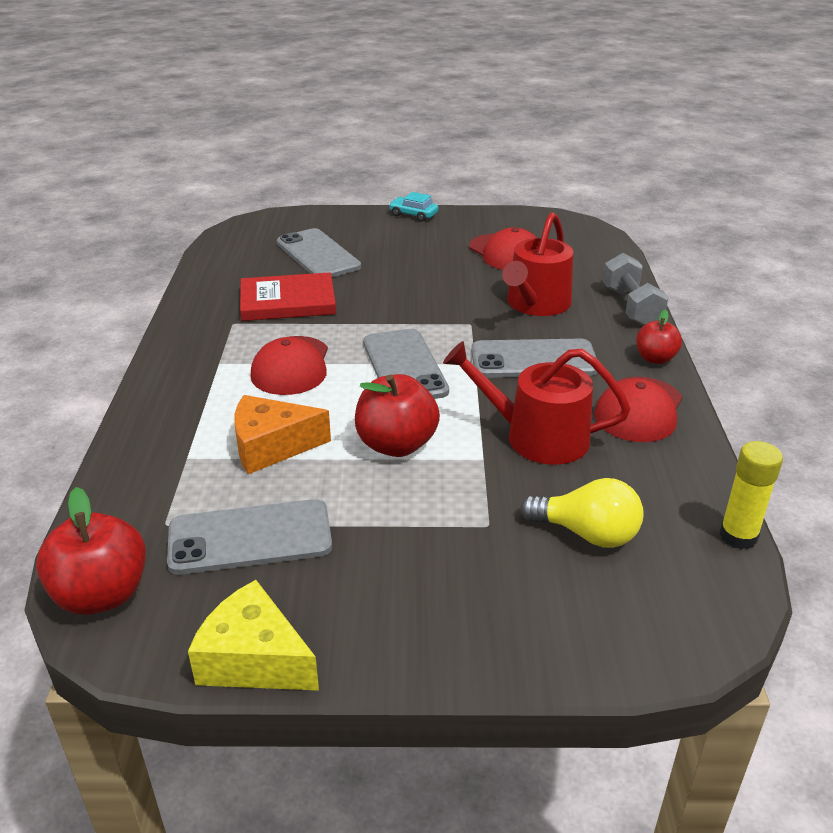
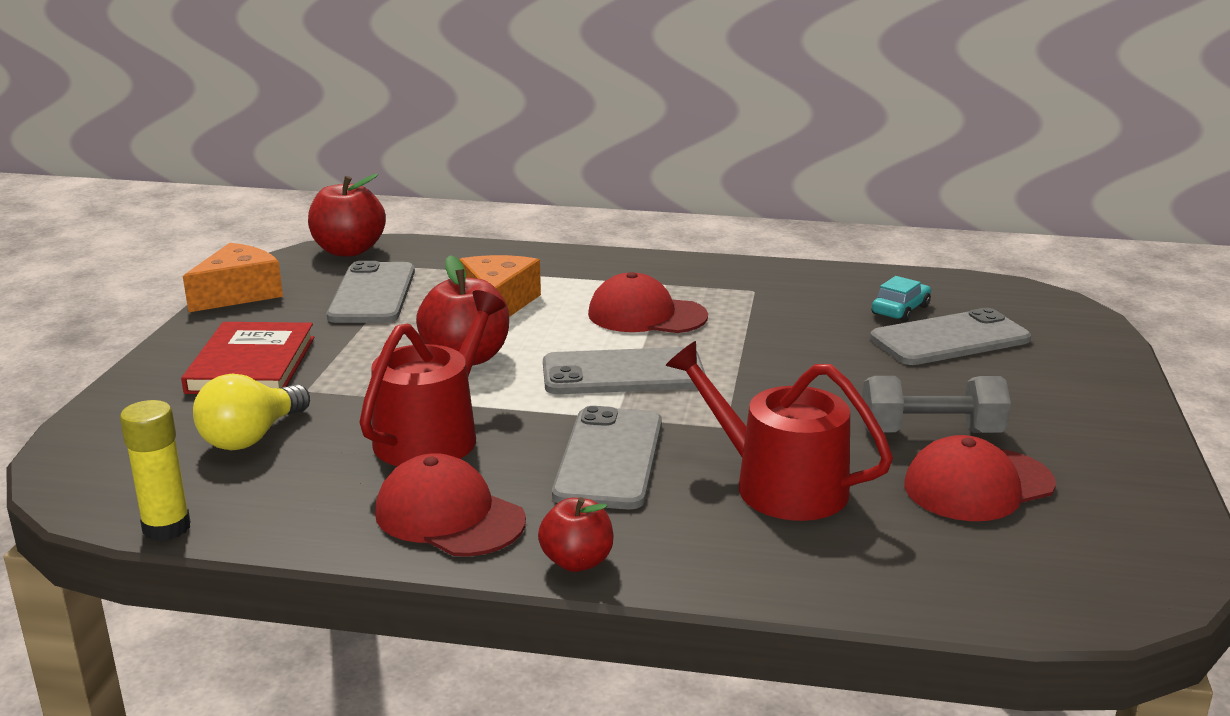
camera: 100 degrees right, 10 degrees down
(254, 659) = (238, 294): yellow cheese -> orange cheese
(288, 301) = (805, 317): red book -> red book (252, 364)
(413, 215) = (1131, 418): turquoise car -> turquoise car (900, 310)
(631, 307) = (757, 576): grey dumbbell -> grey dumbbell (931, 432)

